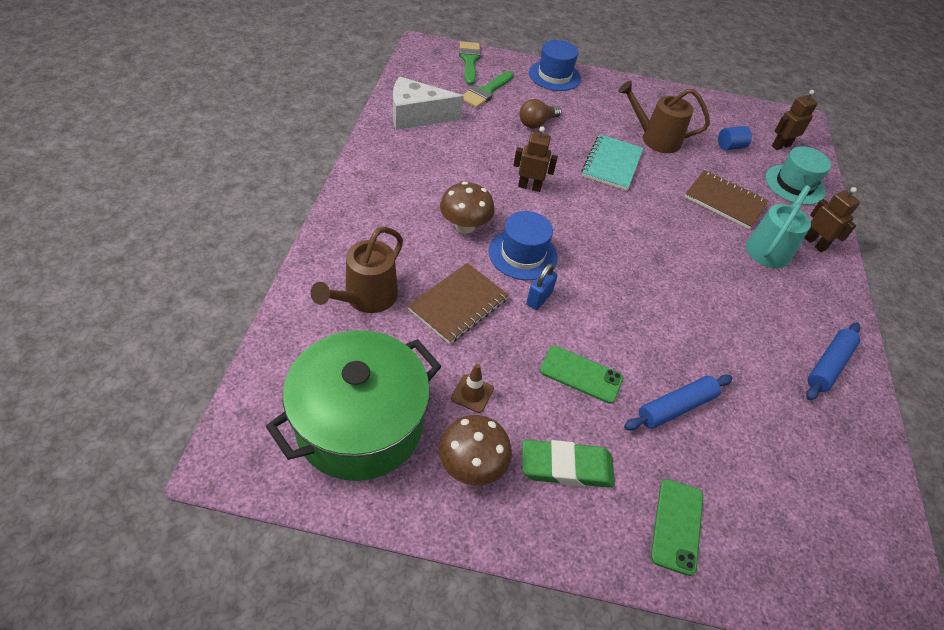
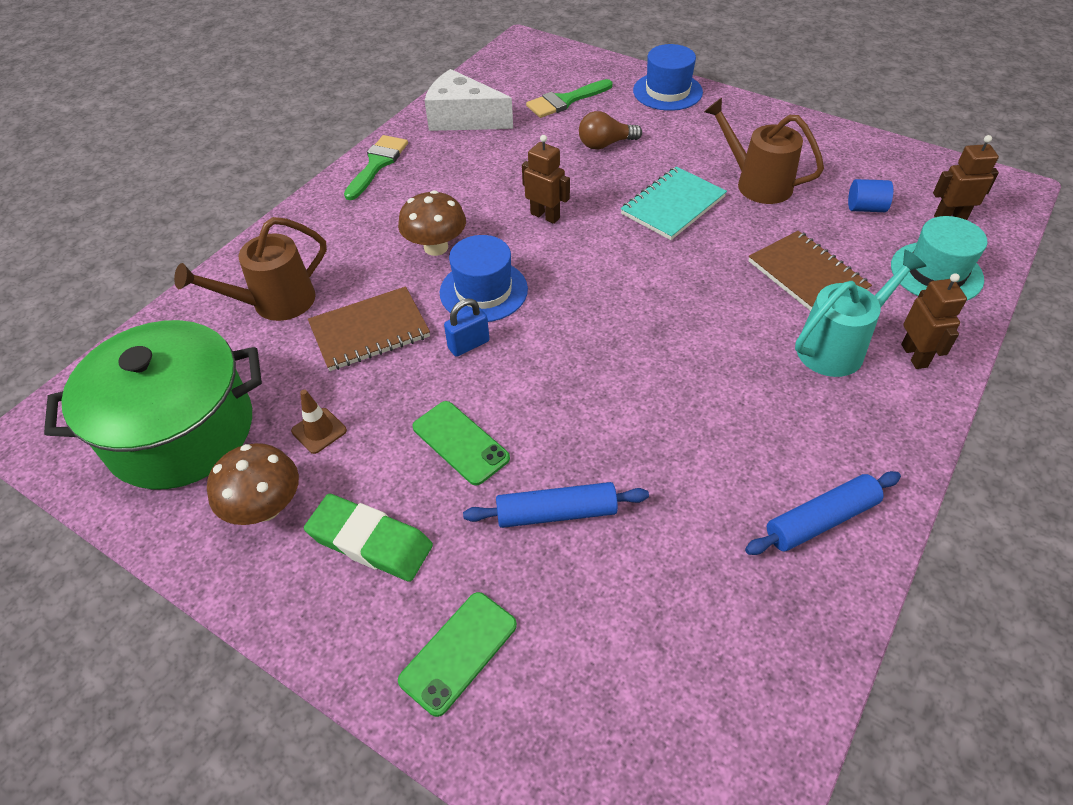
camera: 30 degrees right, 0 degrees up
(469, 60) = (568, 64): green brush -> green brush (377, 164)

